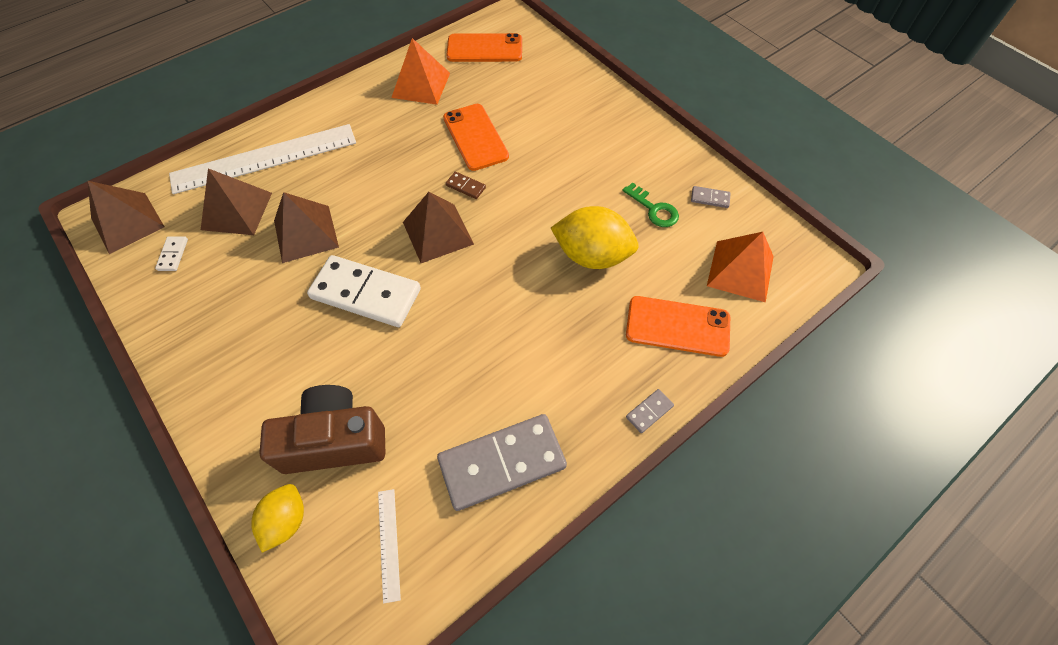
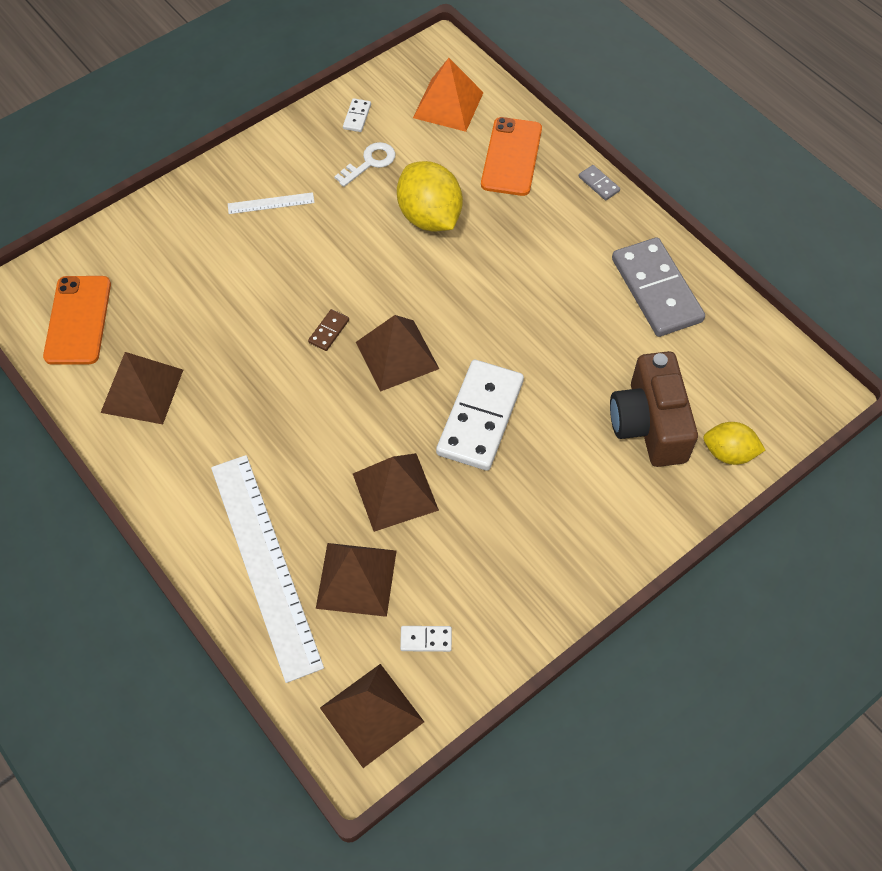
camera: 90 degrees left, 0 degrees up
(389, 543) = (737, 370): white ruler -> white ruler (271, 203)
(421, 85) = (142, 391): orange pyramid -> brown pyramid
(475, 137) = (248, 324): orange phone -> none
(592, 255) = (429, 217): yellow lemon -> yellow lemon turned 45 degrees counterclockwise
(654, 209) = (370, 163): green key -> white key
(710, 198) = (357, 117): grey domino -> white domino

